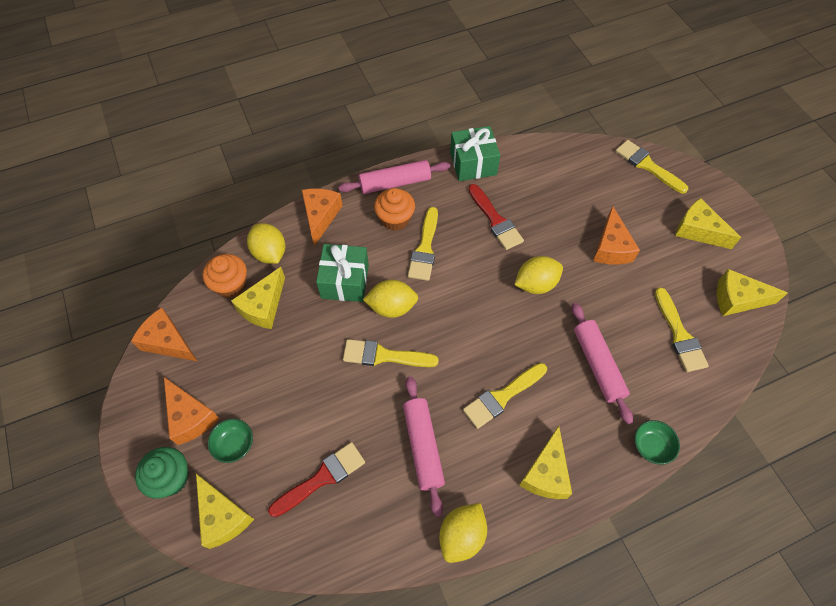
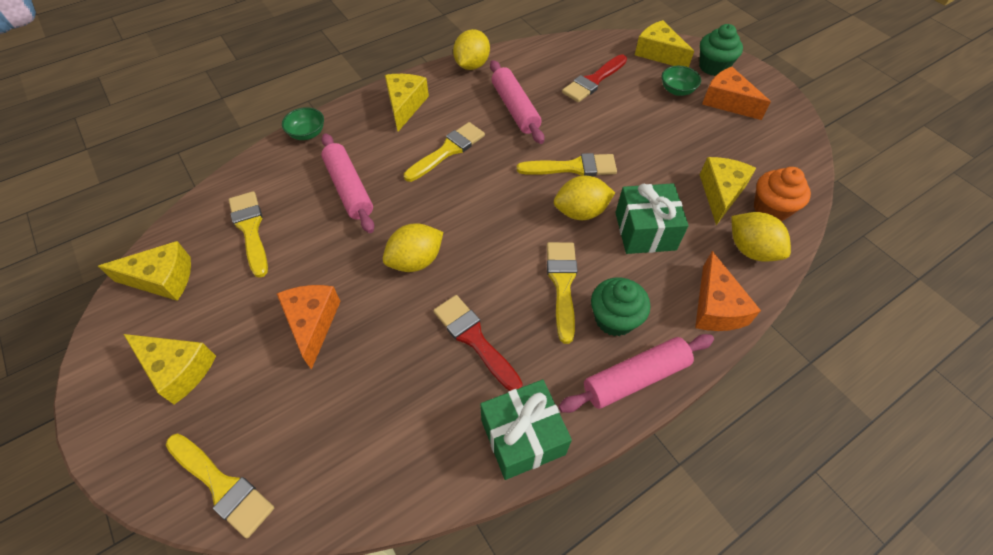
camera: 170 degrees right, 5 degrees down
(168, 342) = (793, 150): orange cheese -> none
(395, 219) = (614, 319): orange cupcake -> green cupcake

